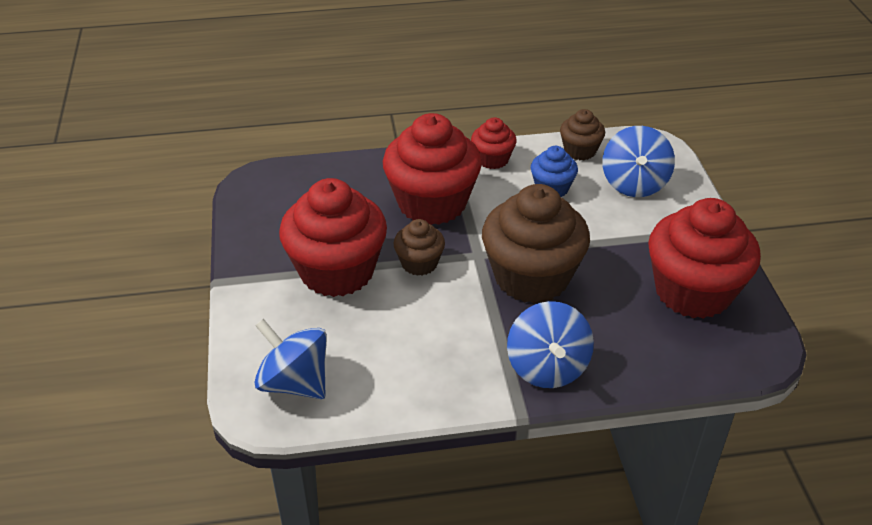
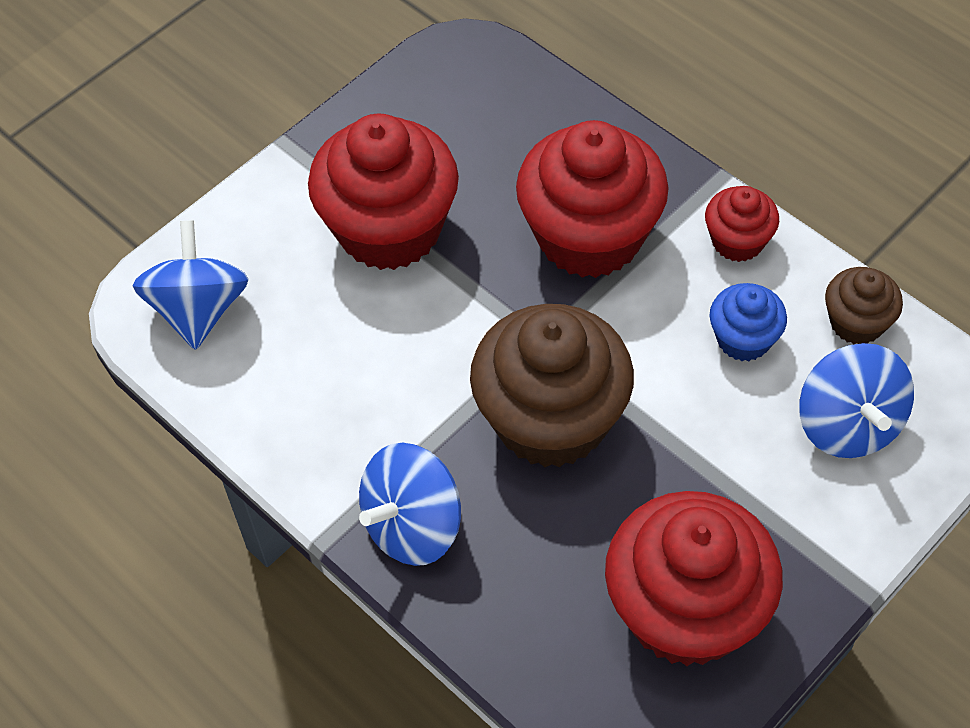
camera: 55 degrees right, 15 degrees up
(419, 263) = (472, 294): brown cupcake -> none
(634, 184) = (848, 424): blue spinning top -> blue spinning top turned 75 degrees counterclockwise

